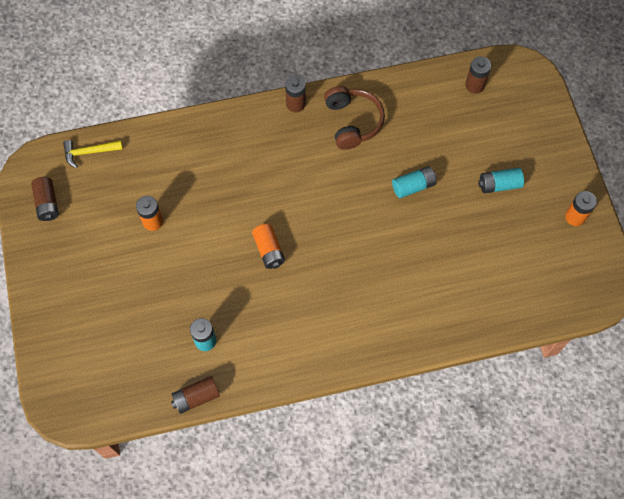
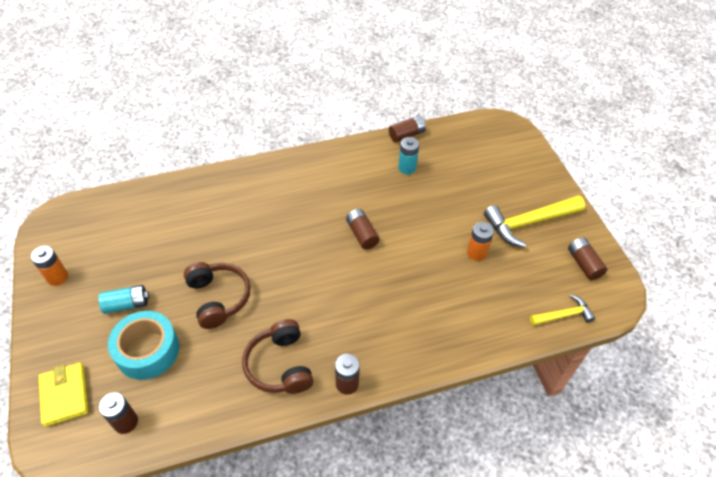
camera: 175 degrees right, 15 degrees down
(85, 255) = (529, 222): none -> yellow hammer
(269, 250) = (362, 234): orange battery -> brown battery
(413, 186) = (218, 298): turquoise battery -> brown headphones
(470, 141) = (147, 350): none -> turquoise tape
(530, 108) = (64, 395): none -> yellow wallet

